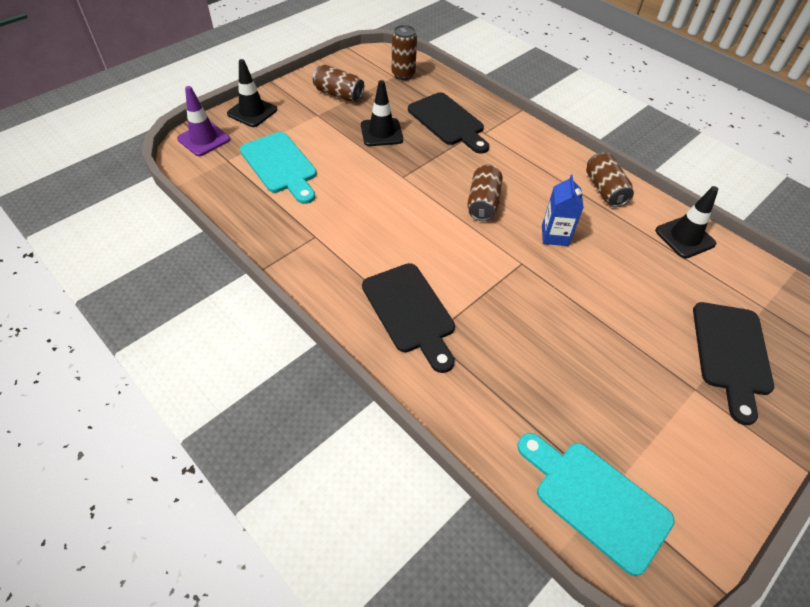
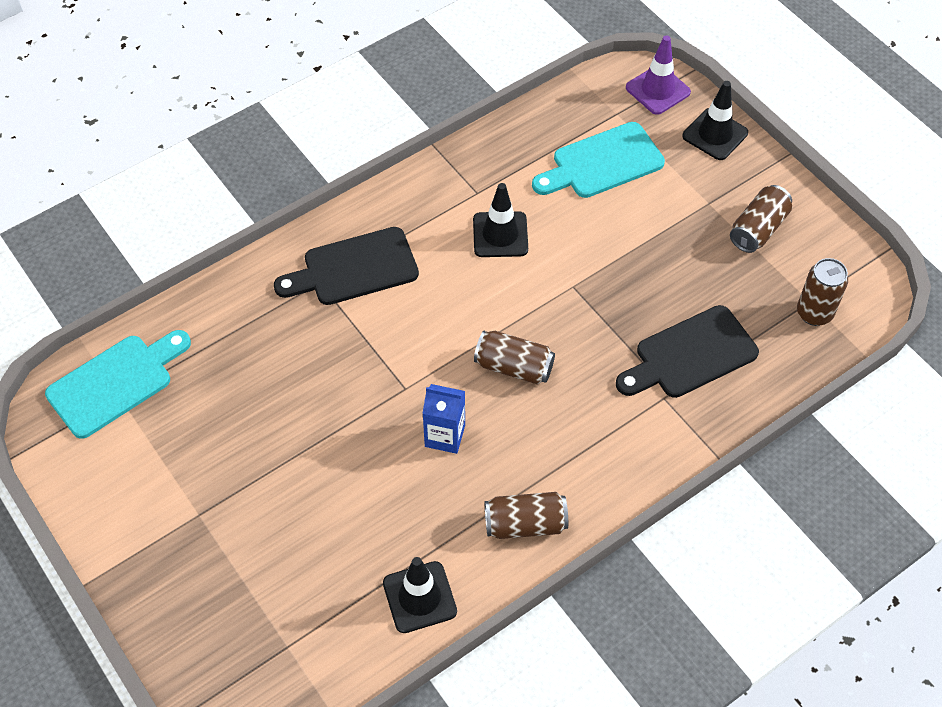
camera: 100 degrees right, 5 degrees up
(381, 132) = (666, 272): black traffic cone -> black traffic cone (500, 235)
(731, 353) = (232, 572): black cutting board -> none

